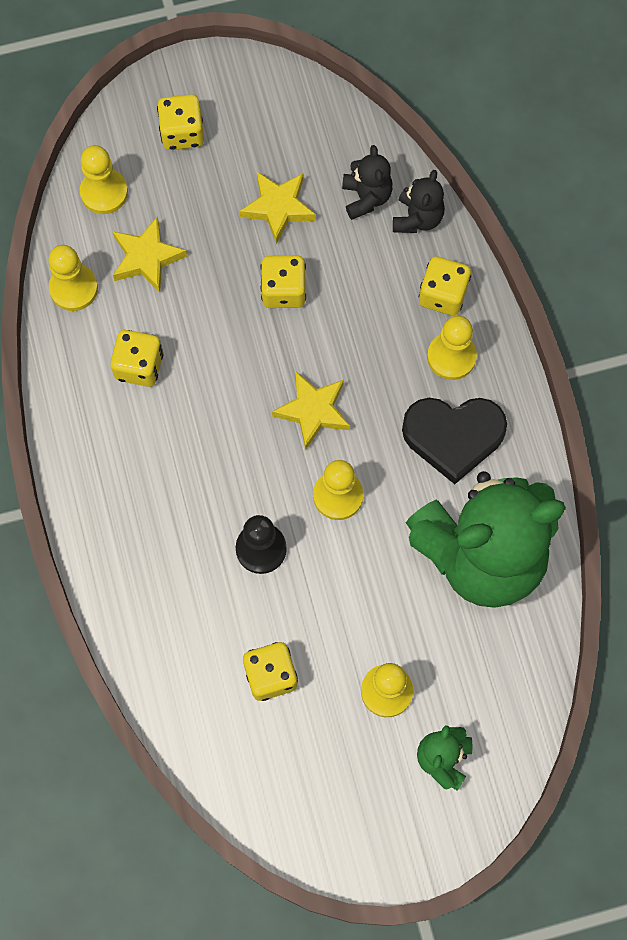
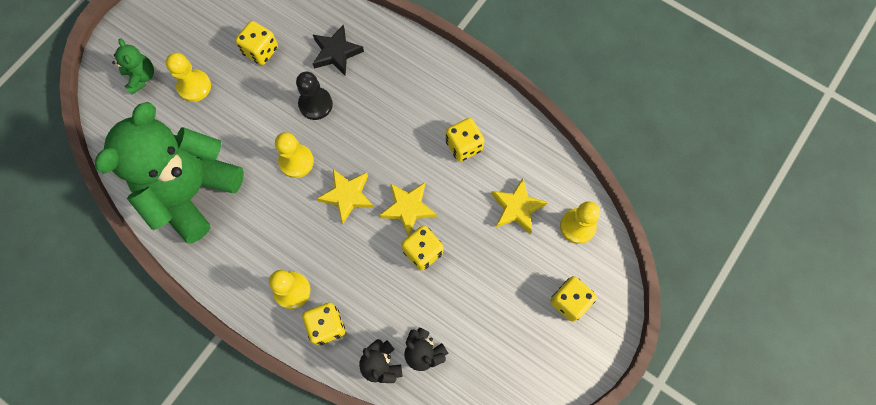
camera: 140 degrees right, 0 degrees up
(73, 288) = (539, 158): yellow pawn -> none
(183, 597) = (336, 53): none -> black star
(278, 208) = (470, 300): yellow star -> yellow star (408, 208)
(453, 437) = (255, 243): black heart -> none

